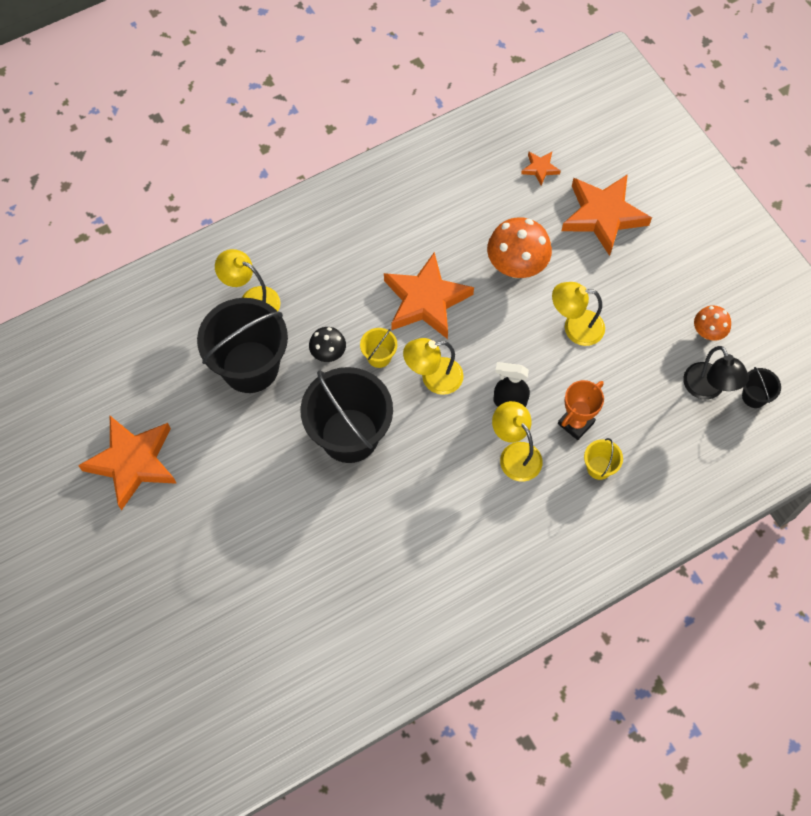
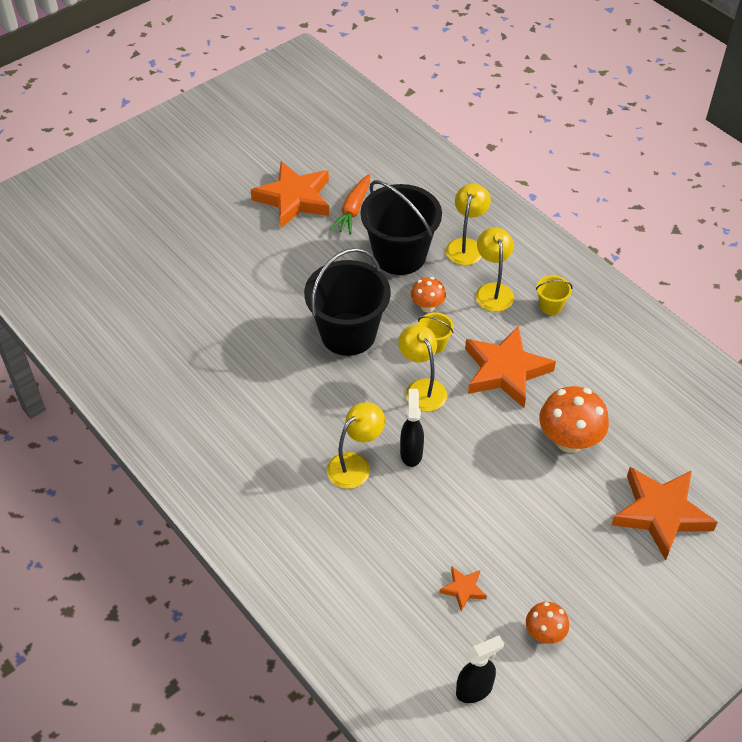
camera: 80 degrees right, 15 degrees down
(168, 402) = (353, 210): none -> orange carrot
(328, 353) = (427, 306): black mushroom -> orange mushroom
(540, 168) = (698, 448): orange star -> orange star (463, 589)
(575, 327) = (512, 501): yellow lamp -> yellow lamp (493, 291)
(576, 423) = (401, 513): orange trophy -> none
(599, 467) = (355, 540): yellow bucket -> yellow bucket (550, 306)
(707, 389) = (472, 638): black lamp -> none
(754, 396) = (474, 689): black bucket -> black spray bottle

